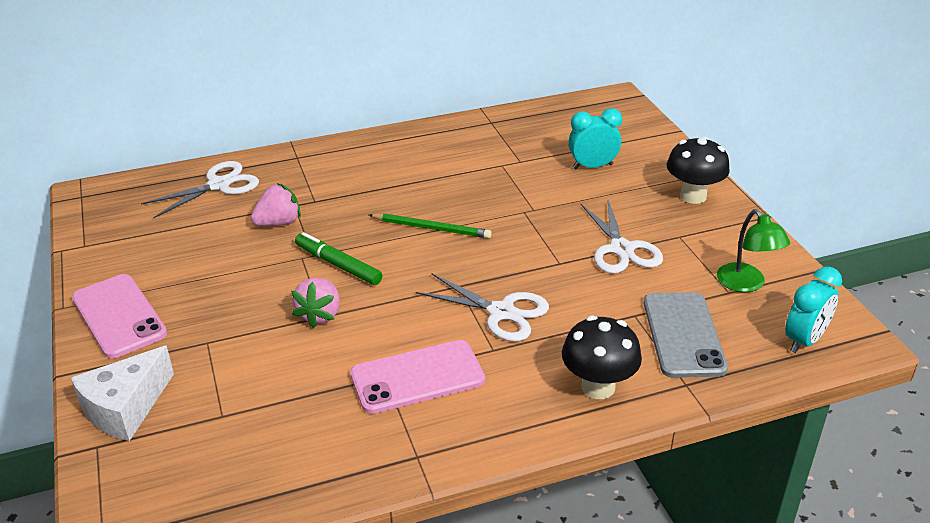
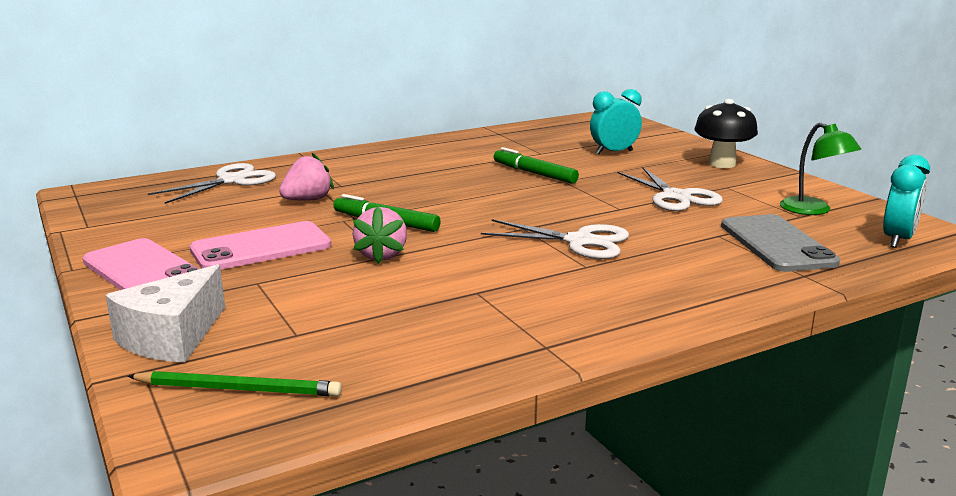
camera: 10 degrees left, 15 degrees down
(417, 377) = (514, 290): pink phone -> pink phone (261, 247)
(432, 228) = (474, 195): green pencil -> green pencil (238, 389)
(500, 197) = (534, 173): none -> green marker
(598, 387) = (715, 283): black mushroom -> none

